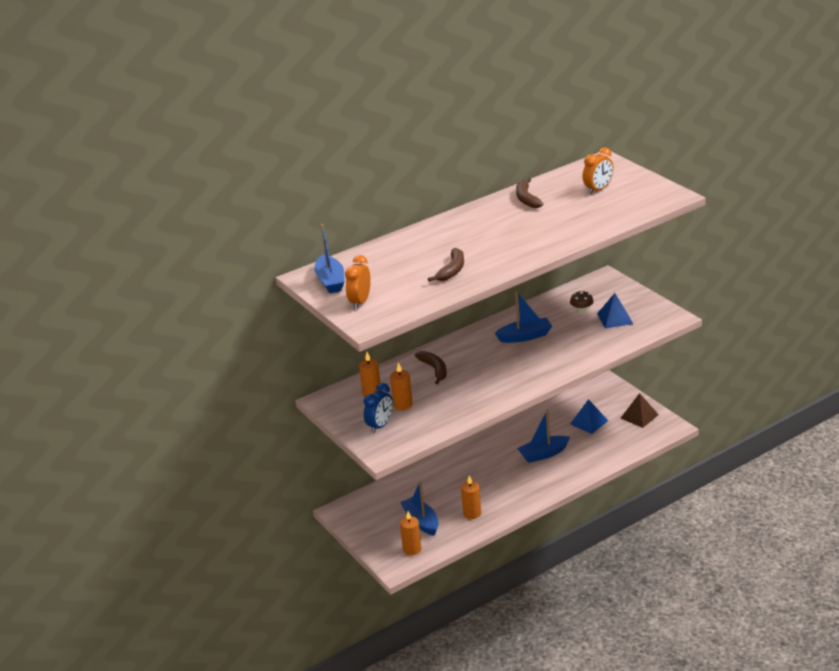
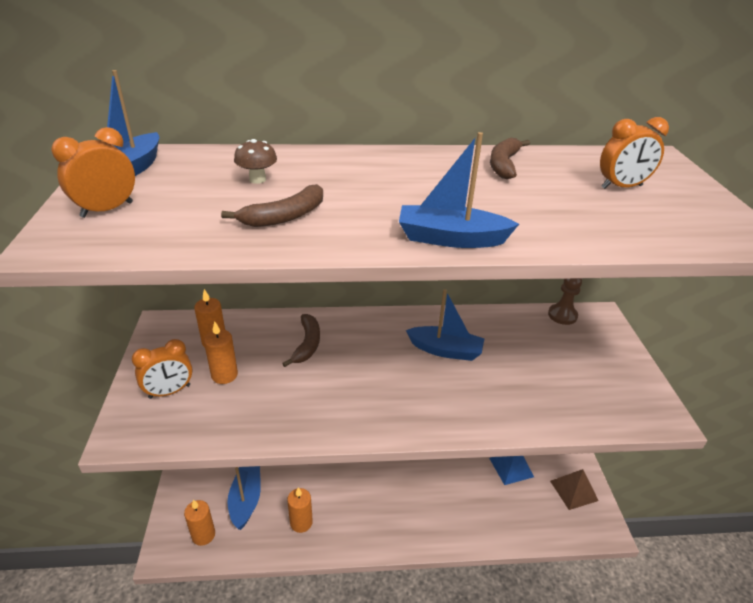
camera: 25 degrees right, 5 degrees up
(380, 426) = (169, 391): blue clock -> orange clock
(543, 454) = (434, 483): blue boat -> blue boat (451, 238)
(581, 287) = (562, 315): none -> brown pawn
(581, 312) = (540, 349): brown mushroom -> brown mushroom (257, 179)
(615, 318) = (577, 378): blue pyramid -> none

